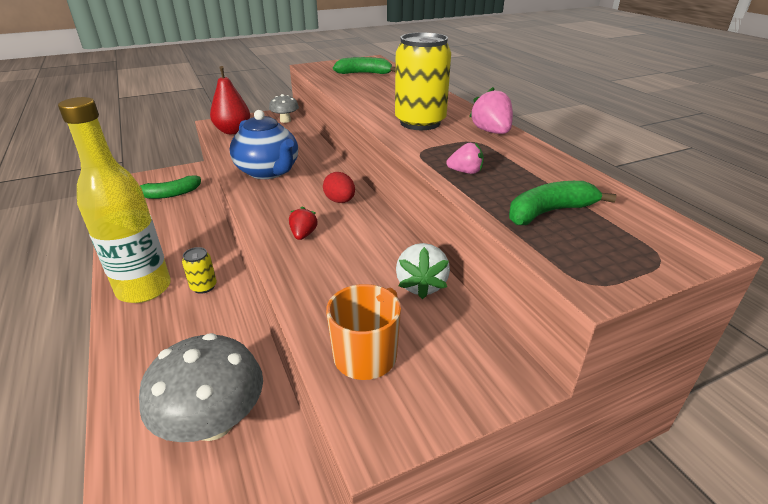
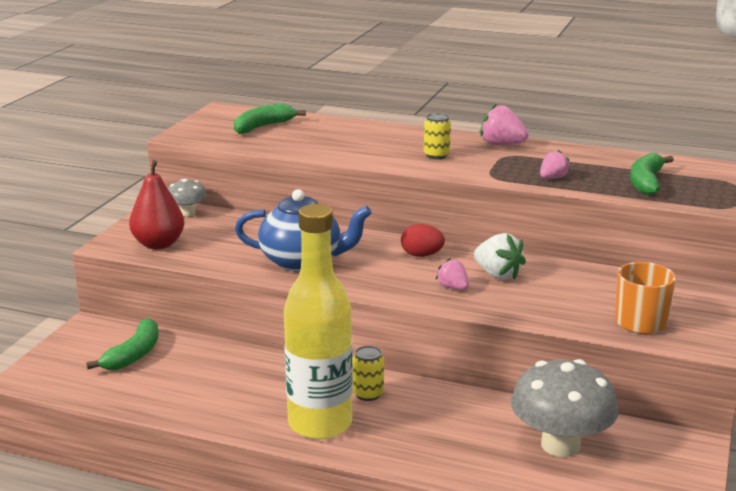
camera: 45 degrees left, 10 degrees down
(303, 235) = (453, 288): red strawberry -> pink strawberry
(420, 123) = (436, 155): yellow can -> yellow can, size x0.48
(421, 285) = (592, 277): white strawberry -> white strawberry (497, 274)

